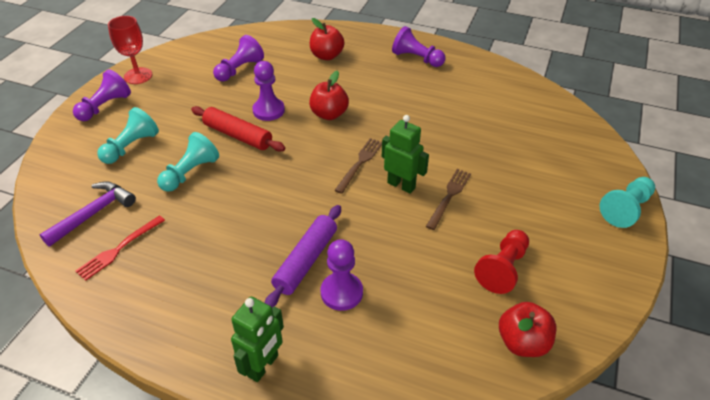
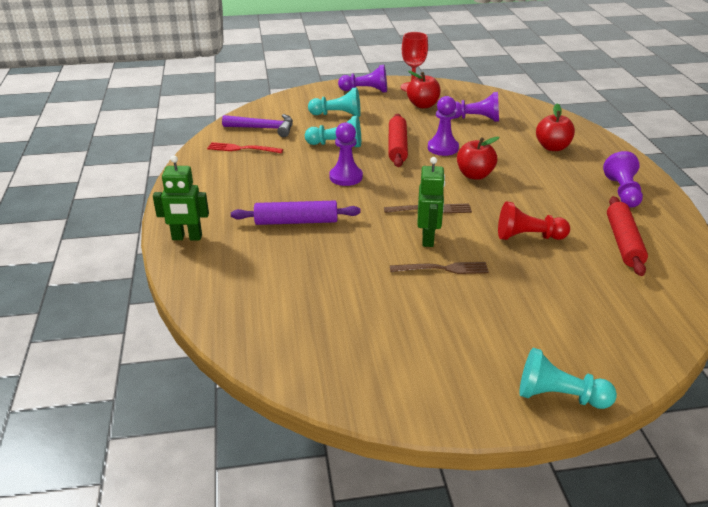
camera: 60 degrees right, 10 degrees down
(341, 292) = (279, 248): purple pawn -> purple pawn (346, 177)
(477, 91) = (623, 242): none -> red rolling pin
(502, 269) = (381, 326): red pawn -> red pawn (528, 237)
(522, 342) = (302, 360): red apple -> red apple (423, 105)

